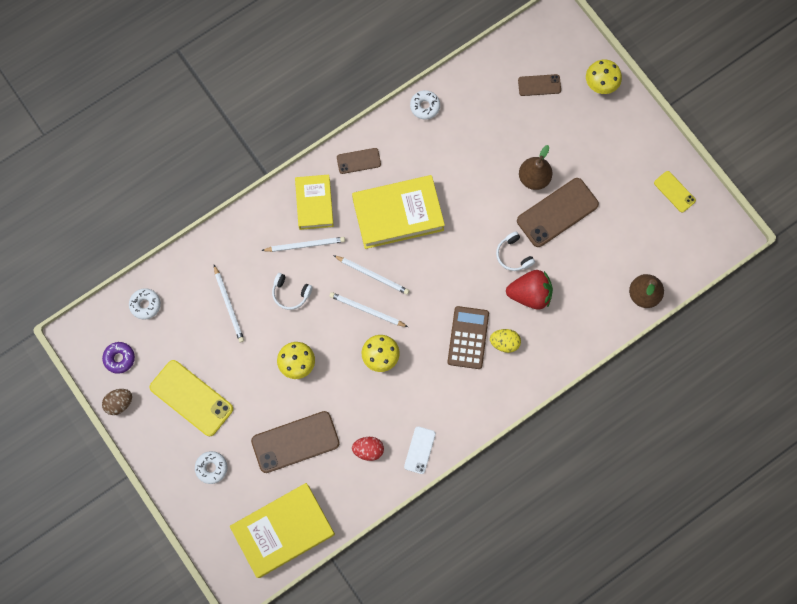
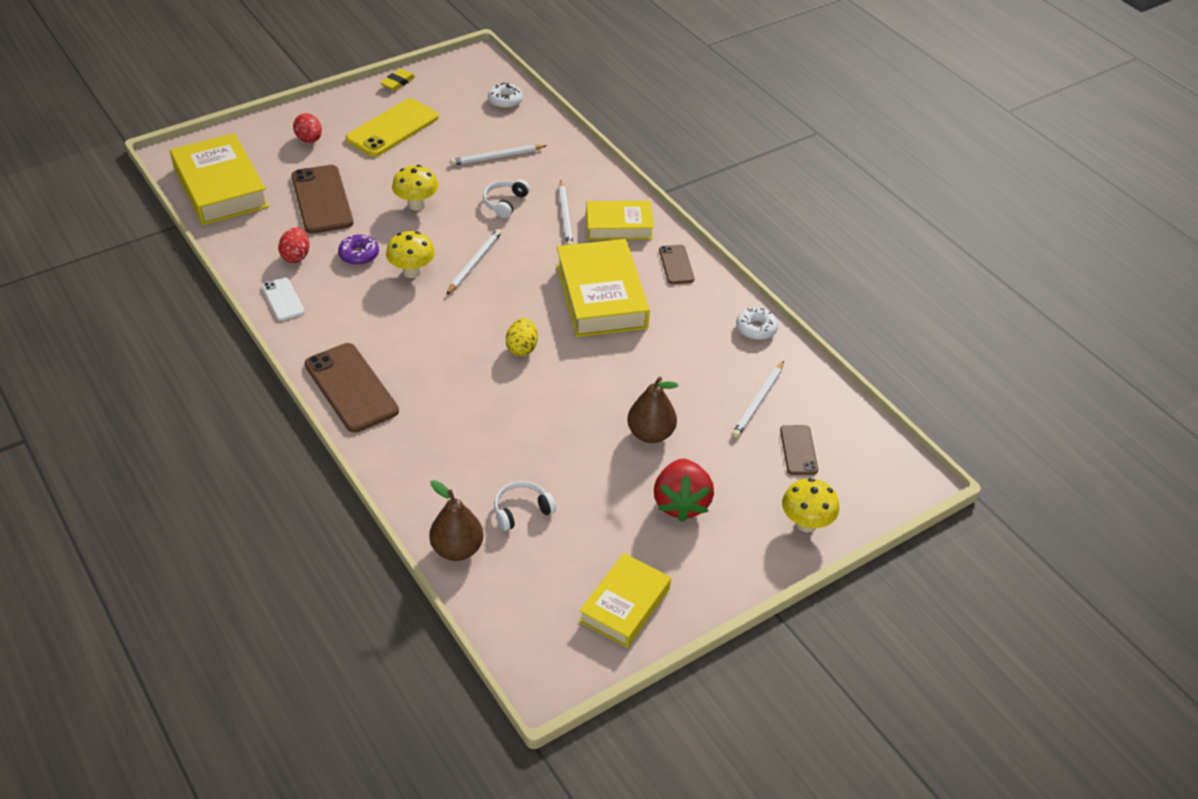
camera: 90 degrees right, 30 degrees down
(119, 358) = (447, 83): purple donut -> purple donut (359, 255)
(119, 403) = (398, 82): brown egg -> yellow eraser
(211, 468) = (309, 140): white donut -> red egg
(372, 275) = (520, 270): white pencil -> white pencil (758, 402)
(419, 450) = (283, 299): white phone -> white phone turned 45 degrees clockwise
(468, 337) = (423, 352): brown calculator -> none
(504, 342) = (409, 387): yellow egg -> yellow egg (522, 348)
(513, 255) = (534, 404): white headphones -> white headphones (521, 510)
(530, 294) = (475, 418): red strawberry -> red strawberry (681, 503)
(557, 212) = (596, 456): brown phone -> brown phone (351, 388)
(674, 191) = (625, 605): yellow phone -> yellow book

